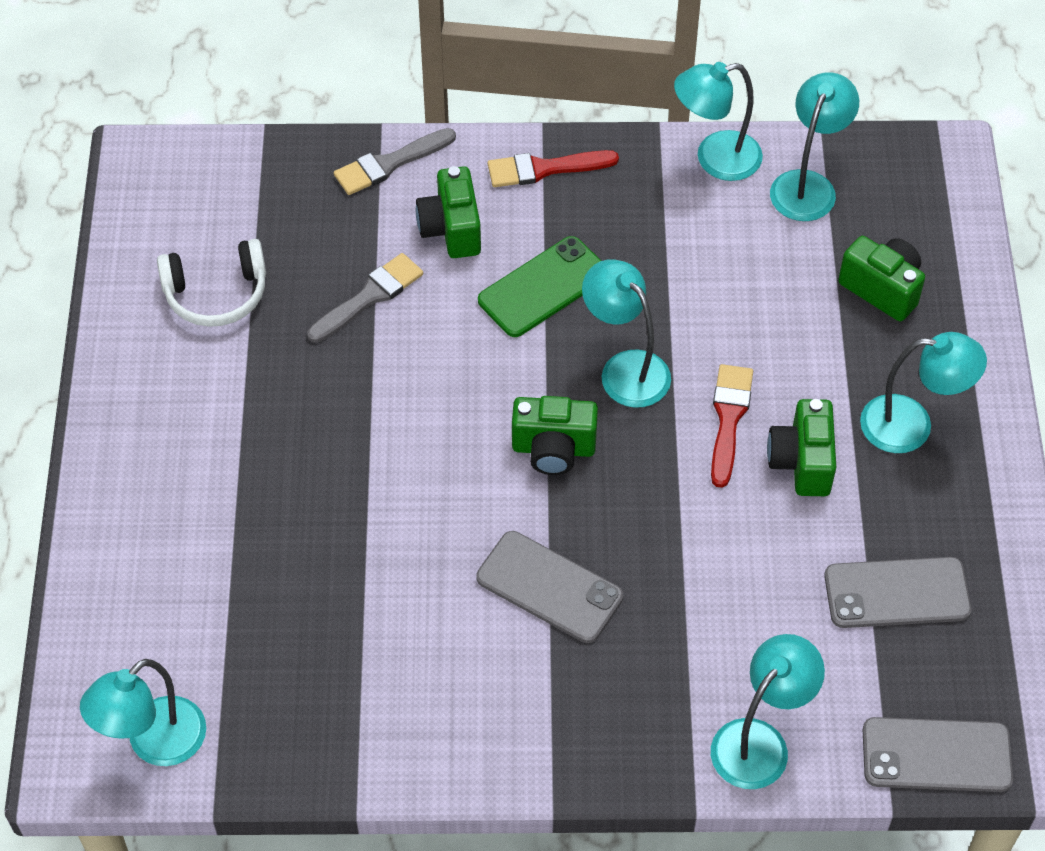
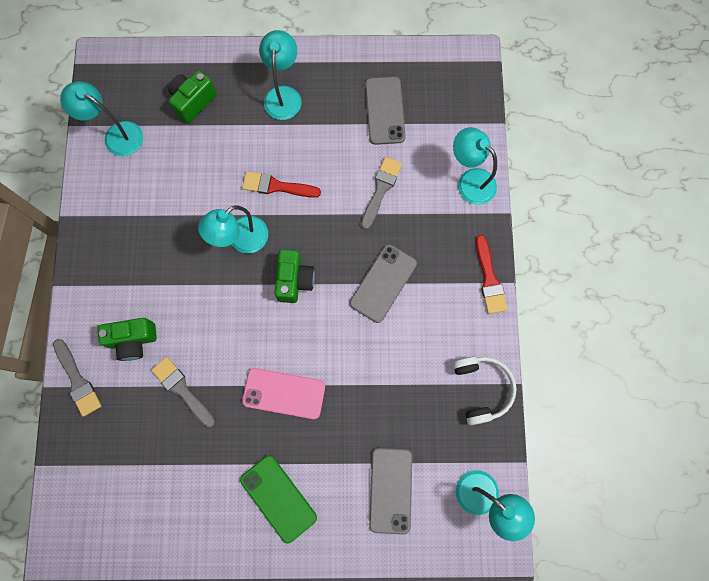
camera: 90 degrees left, 20 degrees up
(216, 294) = (174, 487): white headphones -> white headphones (481, 389)
(356, 437) = (284, 393): none -> pink phone
(543, 287) = (181, 285): green phone -> green phone (278, 498)
(544, 169) = (90, 284): red brush -> red brush (489, 279)
(715, 159) = (92, 185): turquoise lamp -> none
(732, 585) = (381, 189): none -> grey brush
(801, 462) = (305, 151): green camera -> none
(936, 755) = (474, 101): grey phone -> grey phone (391, 490)

